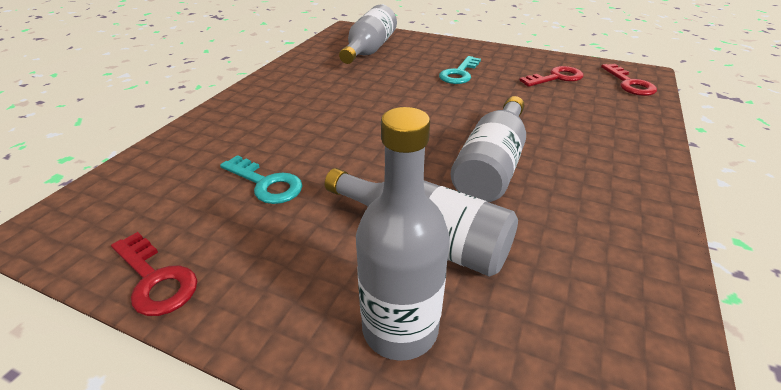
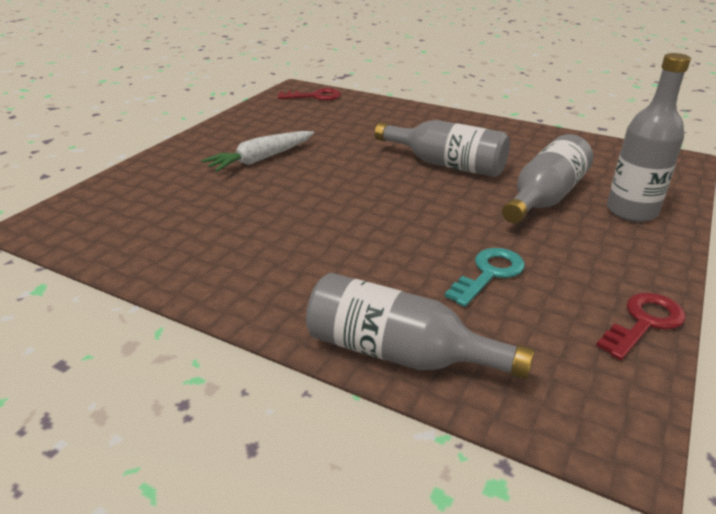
camera: 85 degrees left, 5 degrees down
(369, 50) = (148, 209): grey bottle -> grey bottle (399, 353)
(459, 73) = (261, 159): turquoise key -> white carrot
(556, 78) = (292, 119): red key -> none

